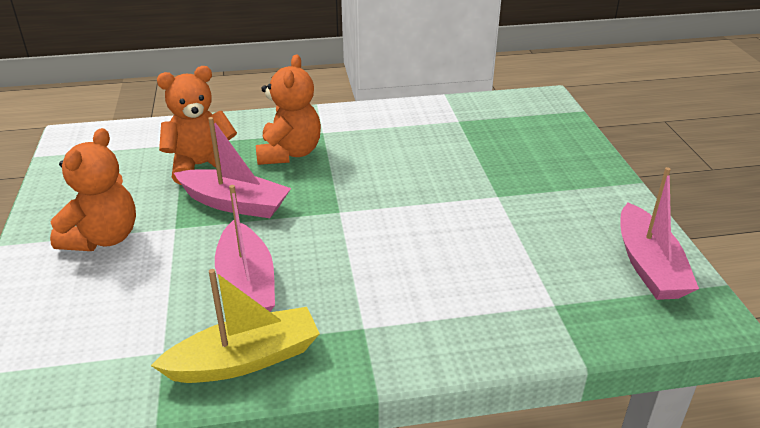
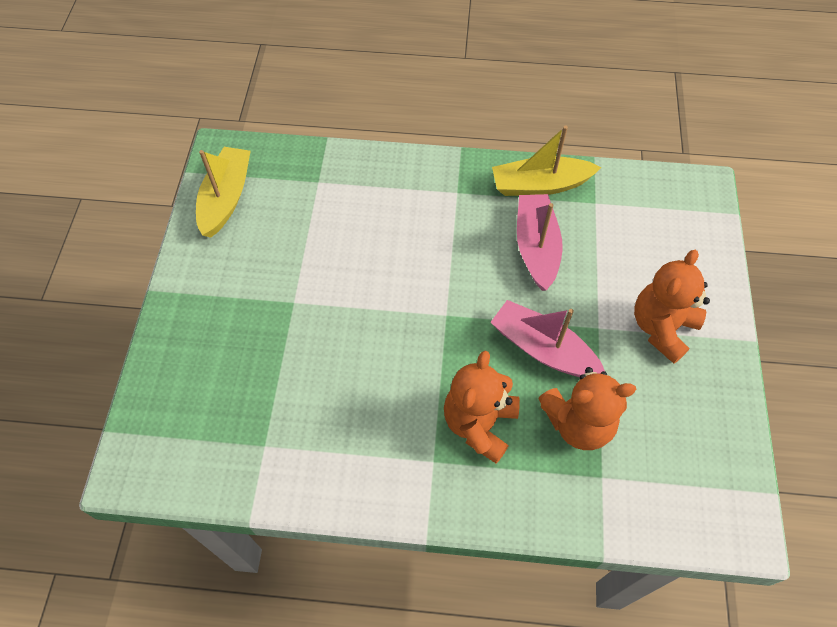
camera: 165 degrees left, 25 degrees up
(648, 265) = (226, 198): pink boat -> yellow boat

